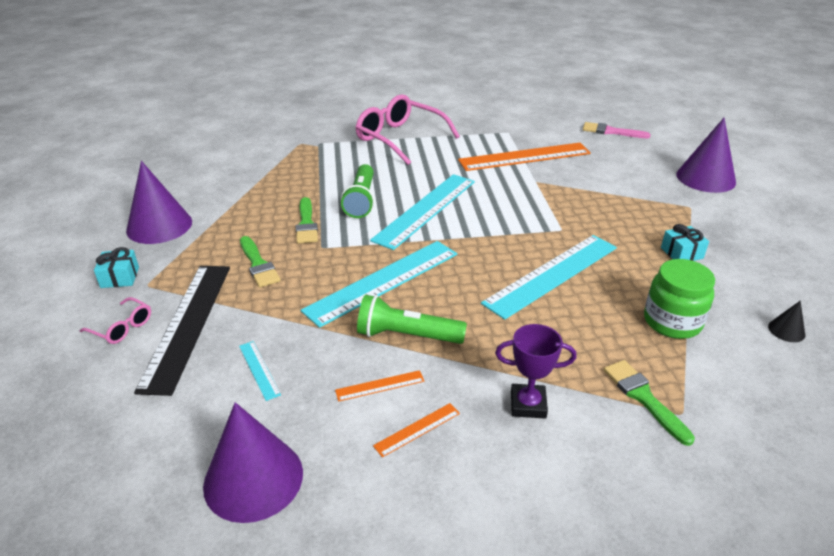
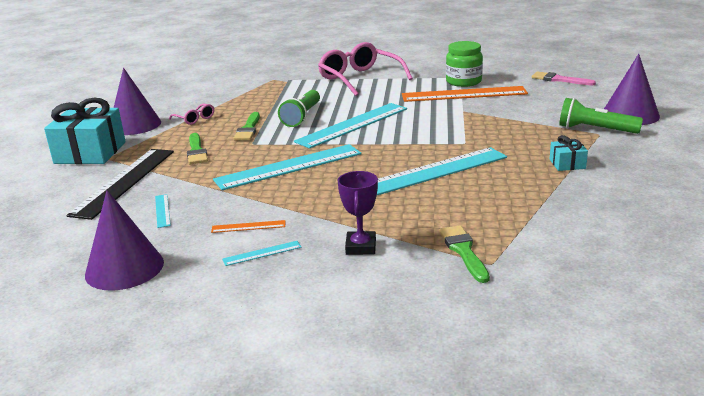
camera: 15 degrees right, 10 degrees down
(120, 277) = (90, 153): turquoise gift -> turquoise gift, size x2.14
(122, 327) = (77, 180): pink glasses -> pink glasses (195, 119)
(407, 335) = (288, 200): green flashlight -> green flashlight (595, 130)
(417, 429) = (262, 253): orange ruler -> turquoise ruler
(528, 404) = (361, 247): purple trophy -> purple trophy turned 75 degrees clockwise
(672, 322) = (524, 207): green jar -> green jar (463, 82)
(786, 330) = (631, 220): black cone -> none

